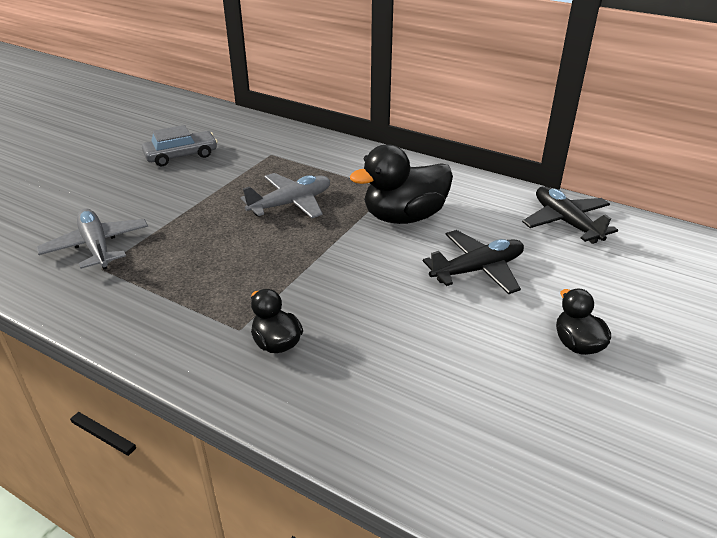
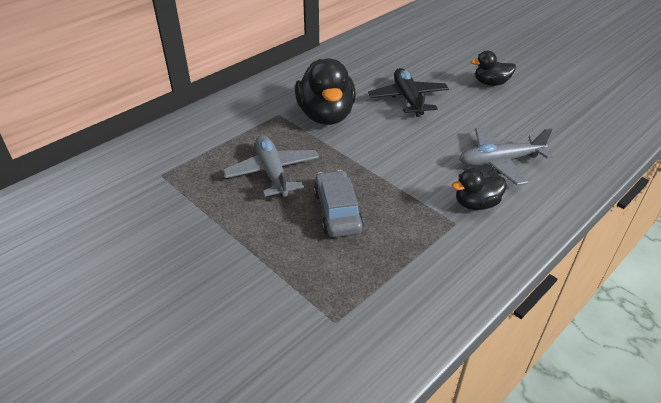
camera: 75 degrees left, 5 degrees up
(97, 246) = (290, 327): grey plane -> grey plane (499, 161)
(181, 156) = (110, 246): grey car -> grey car (337, 211)
(566, 222) = (363, 53): black plane -> none

